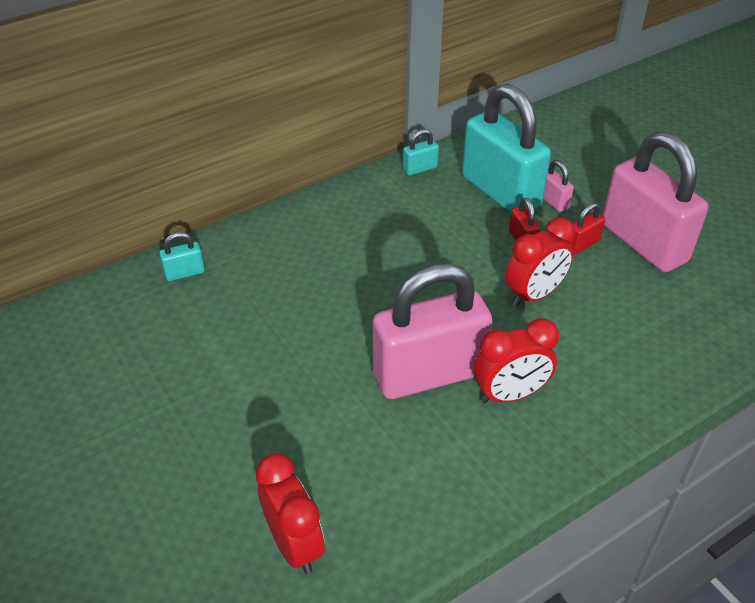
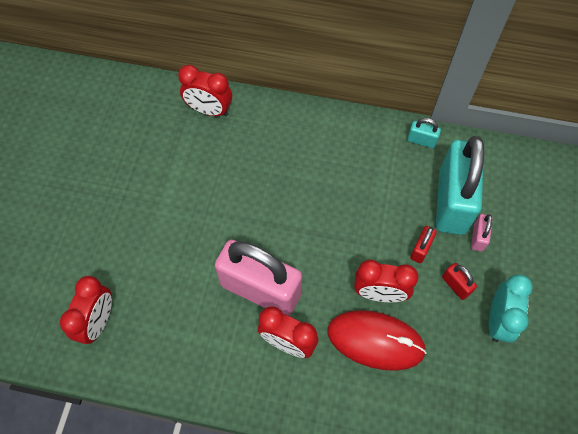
camera: 45 degrees right, 20 degrees up
(184, 273) = (209, 110): turquoise padlock -> red clock
(578, 331) = (375, 340): none -> red mouse
(582, 244) = (455, 285): red padlock -> red padlock turned 45 degrees clockwise
(643, 243) = (498, 320): pink padlock -> turquoise clock

